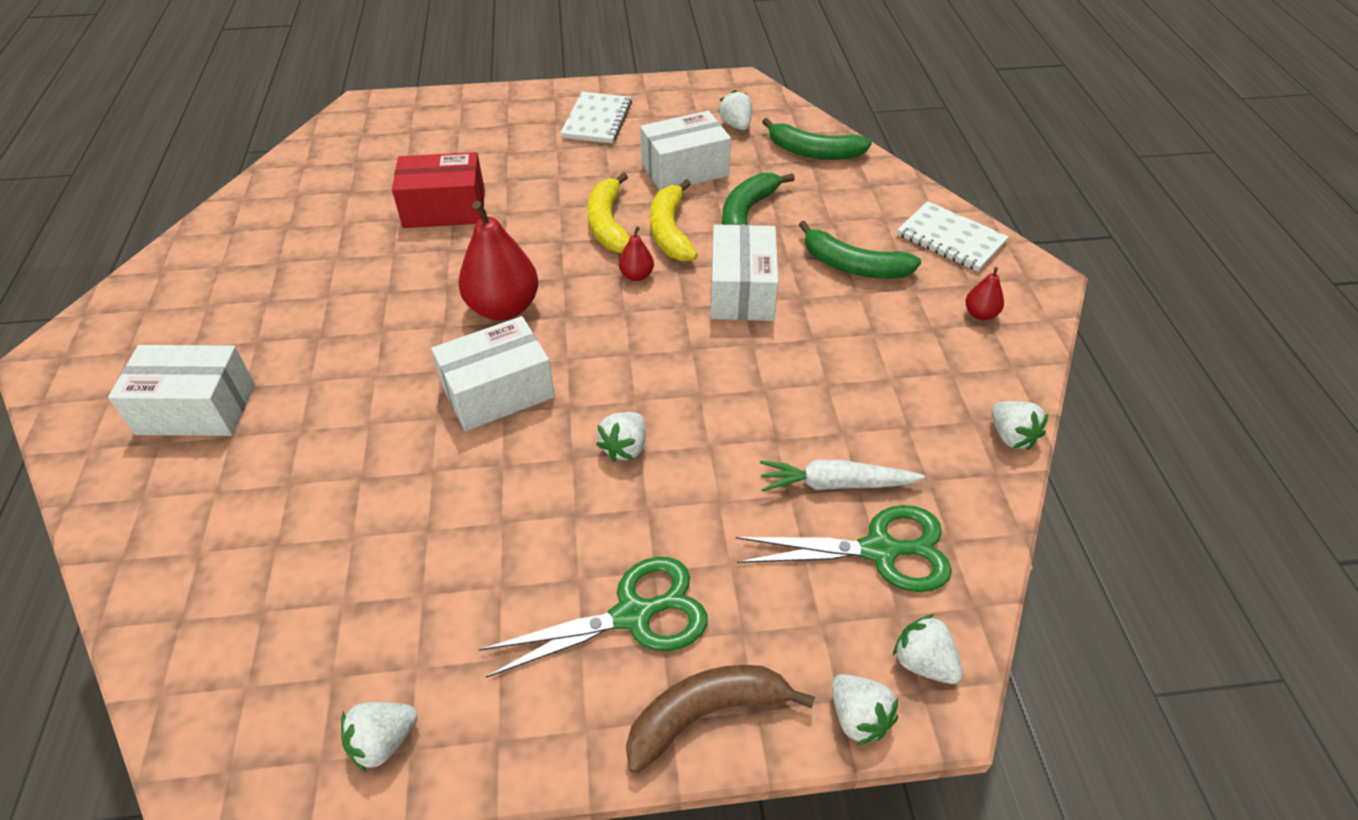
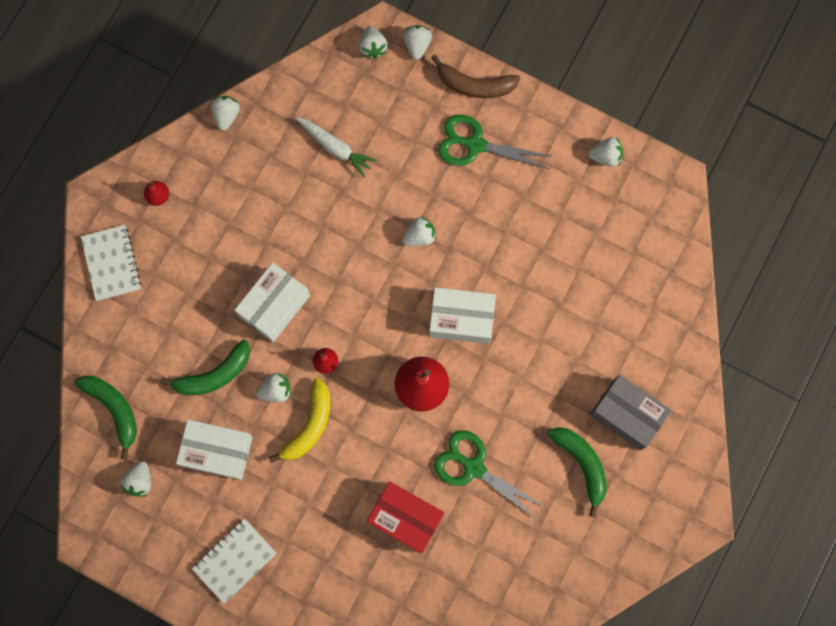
camera: 145 degrees left, 30 degrees up
(196, 409) = (627, 414): white box -> grey box
(670, 231) = (276, 390): yellow banana -> white strawberry
(853, 266) = (192, 281): green banana -> green banana (581, 464)
(880, 550) = (345, 103): green scissors -> green scissors (474, 467)

